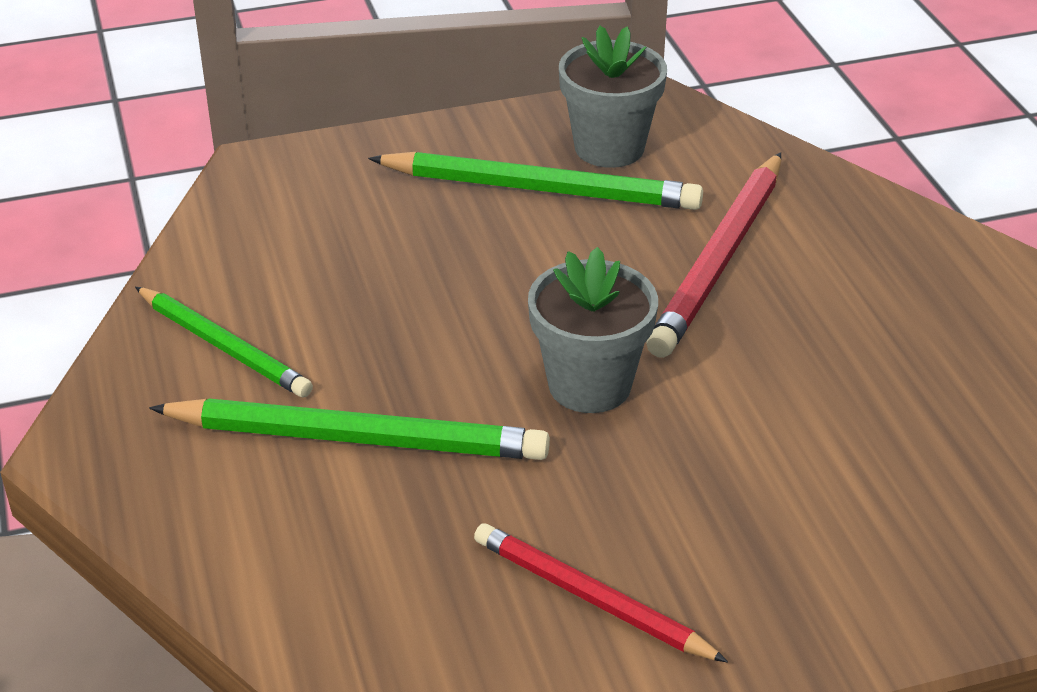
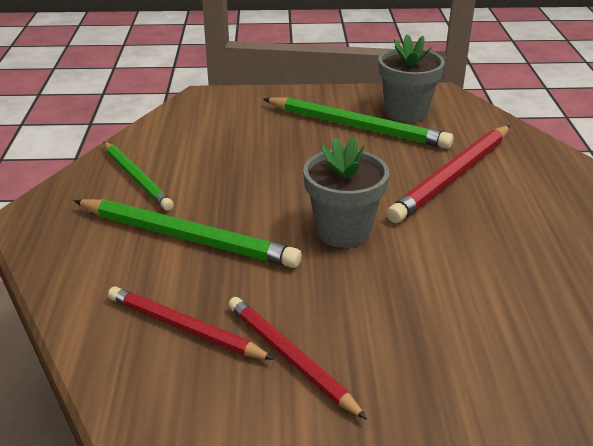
camera: 15 degrees right, 5 degrees down
(422, 584) = (184, 328): none -> red pencil

